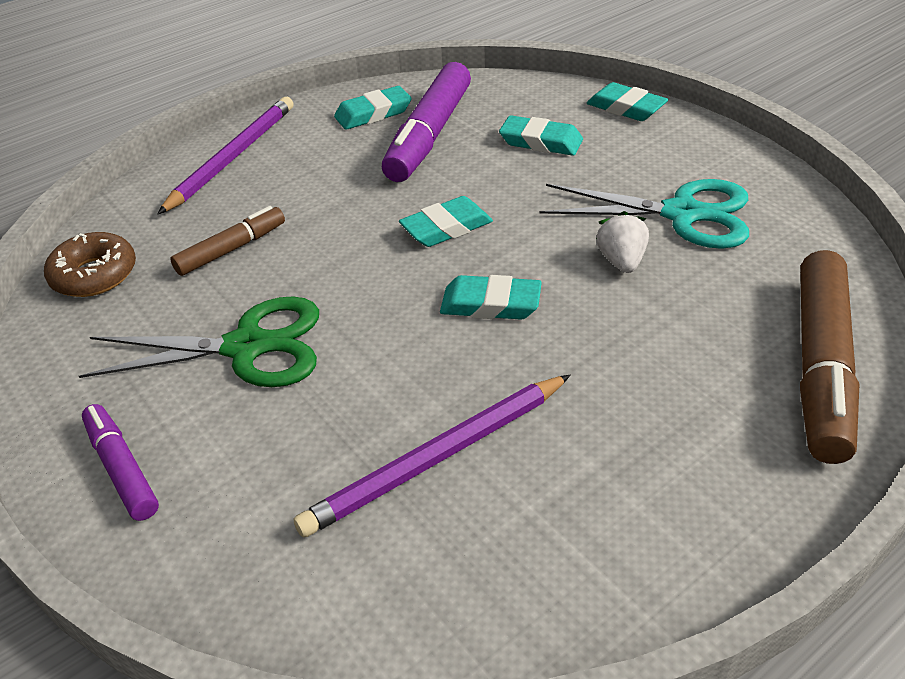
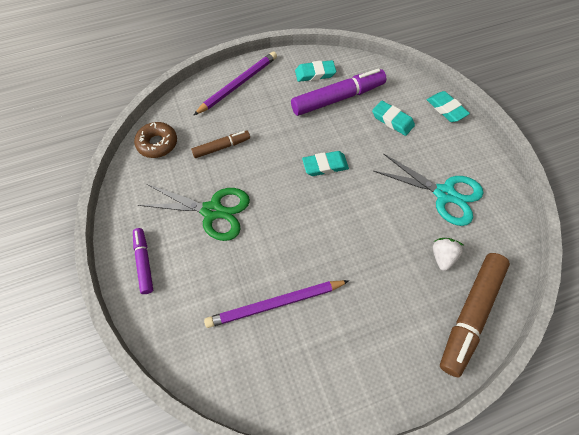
camera: 15 degrees right, 20 degrees up
(429, 135) = (338, 98): purple marker -> purple marker turned 150 degrees counterclockwise
(490, 304) = (329, 222): turquoise eraser -> none
(621, 261) = (401, 215): white strawberry -> white strawberry (442, 257)

